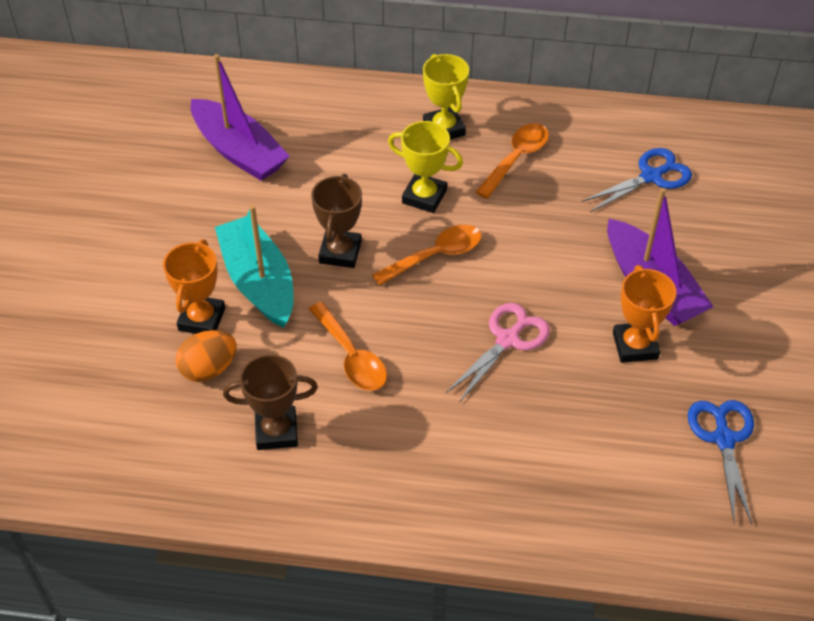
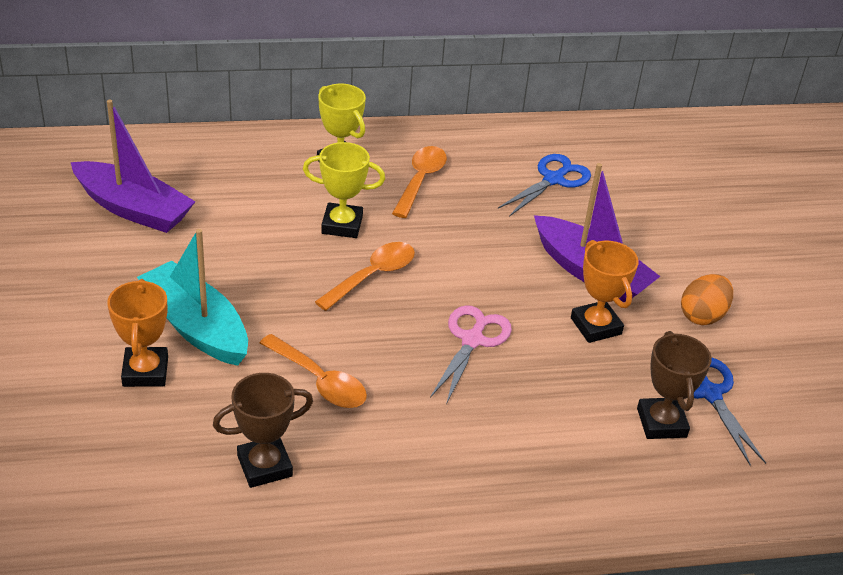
camera: 20 degrees left, 10 degrees down
(209, 369) = (169, 418): orange egg -> orange egg (702, 315)
(340, 252) = (273, 287): brown trophy -> brown trophy (661, 423)

